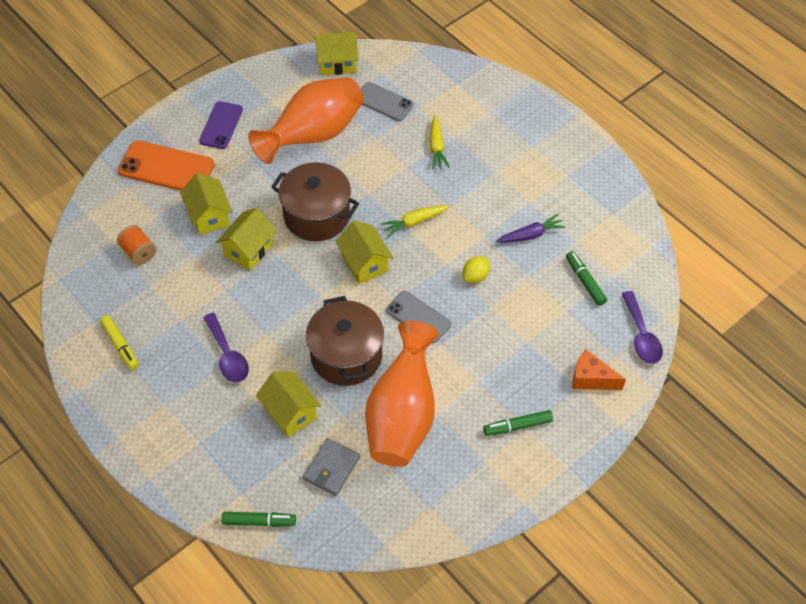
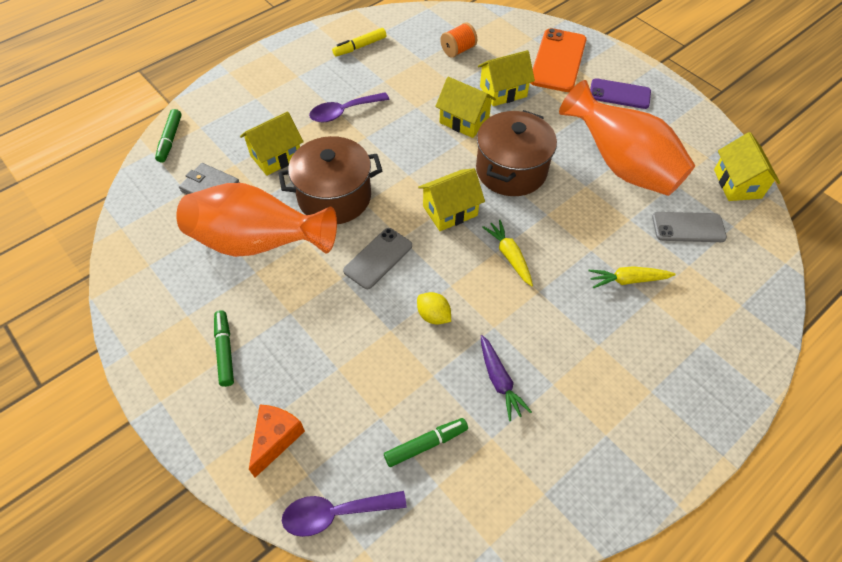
camera: 90 degrees right, 0 degrees up
(383, 102) = (688, 227): grey phone -> grey phone turned 60 degrees clockwise

